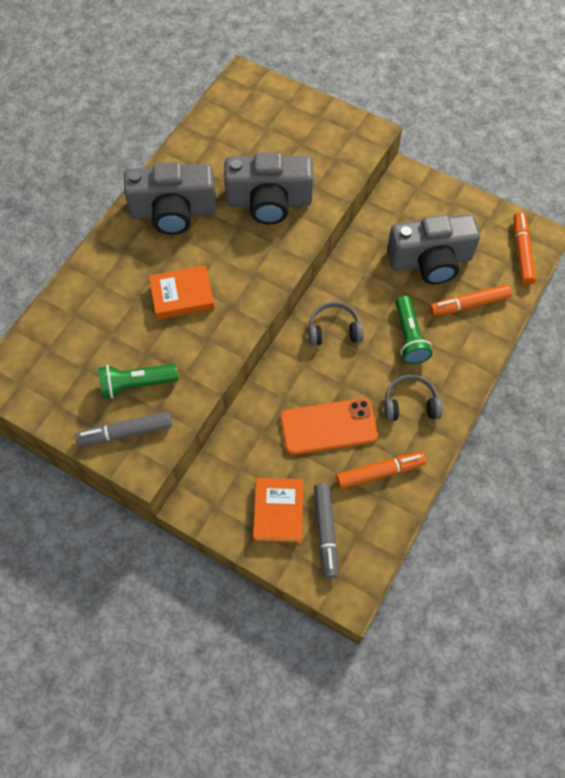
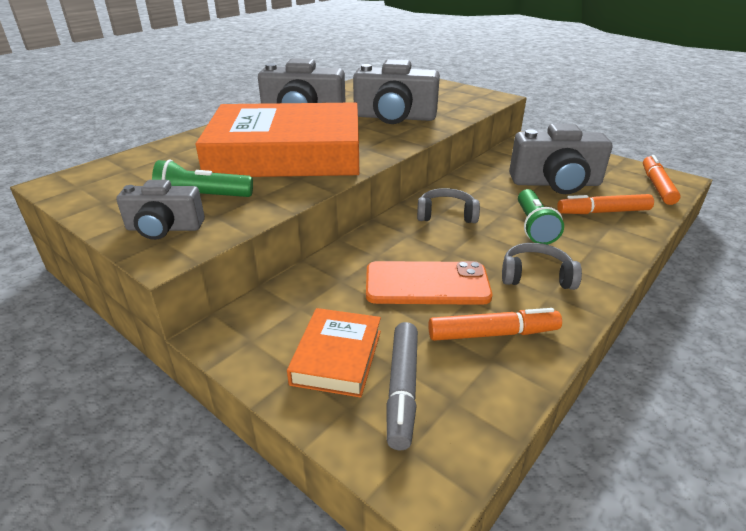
camera: 10 degrees right, 30 degrees down
(125, 432) = (164, 228): grey marker -> grey camera
(182, 296) = (286, 153): orange book -> orange book, size x2.33

